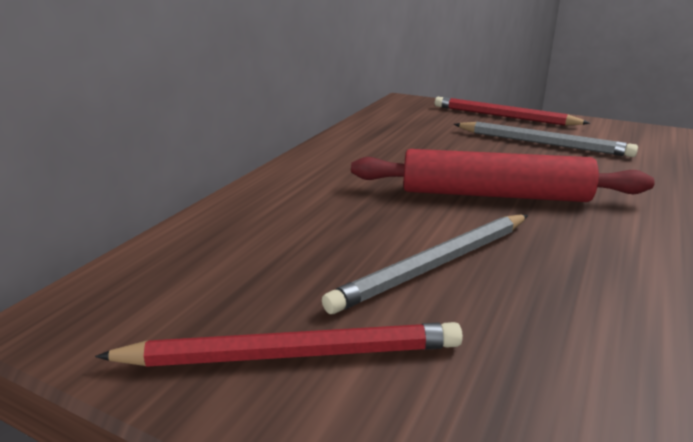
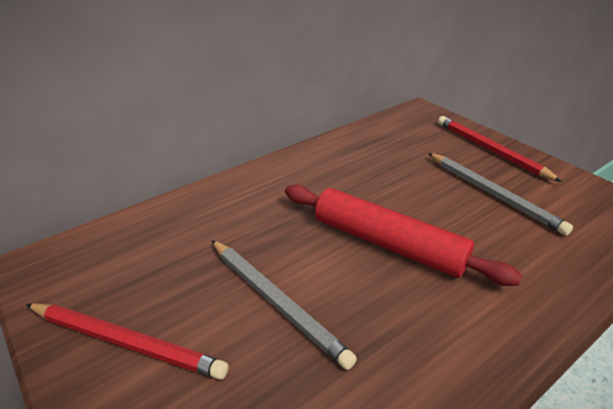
camera: 25 degrees right, 10 degrees up
(436, 265) = (276, 301): grey pencil -> grey pencil turned 120 degrees counterclockwise

